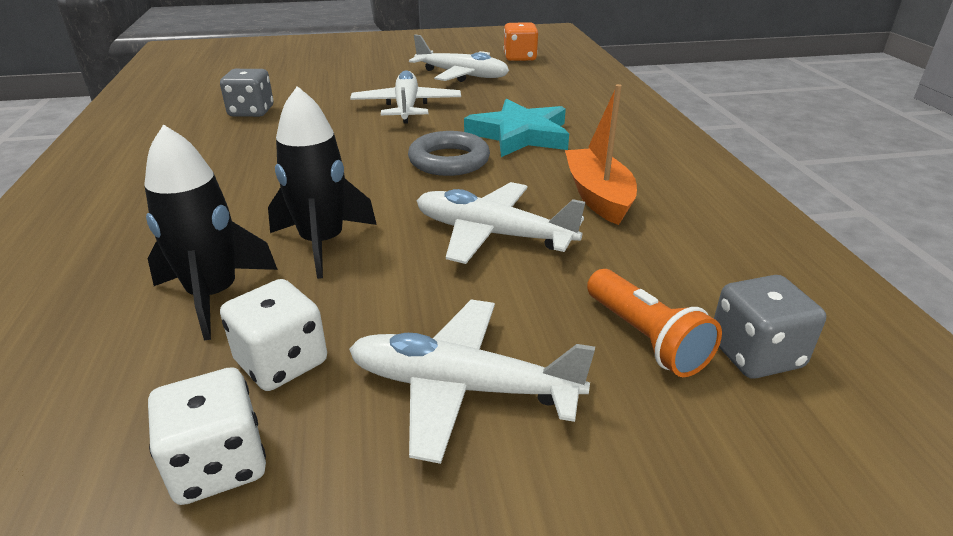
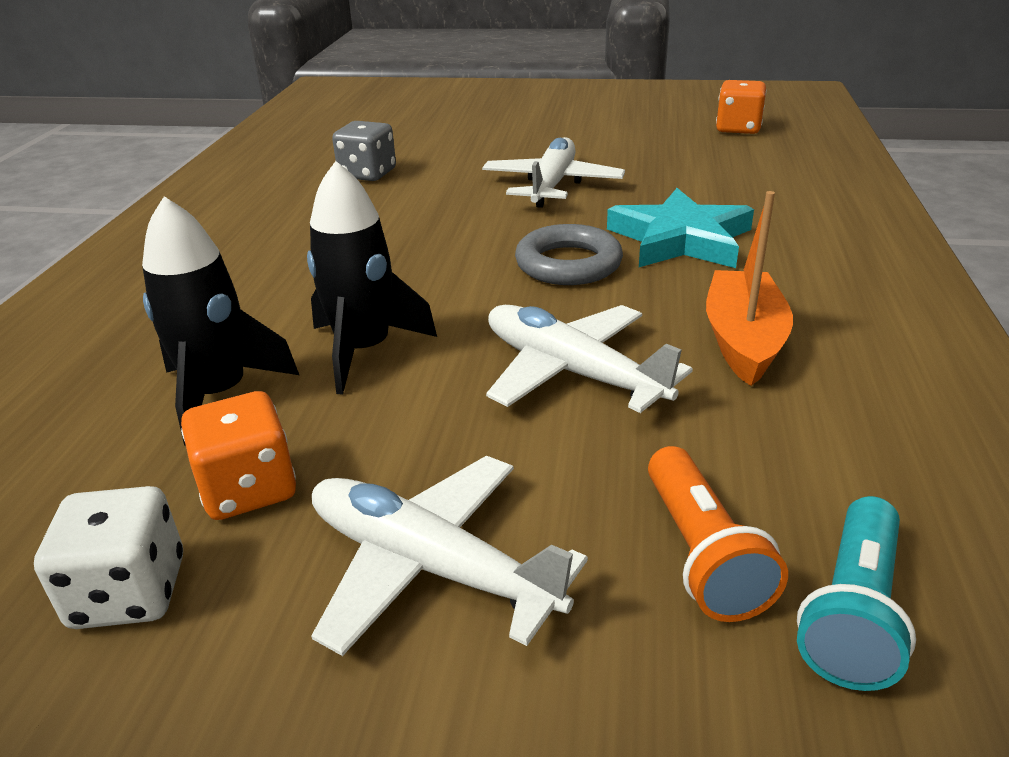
camera: 20 degrees right, 0 degrees up
(282, 362) = (249, 488): white dice -> orange dice
(462, 75) = (646, 148): white plane -> none
(755, 354) = (852, 612): grey dice -> turquoise flashlight

